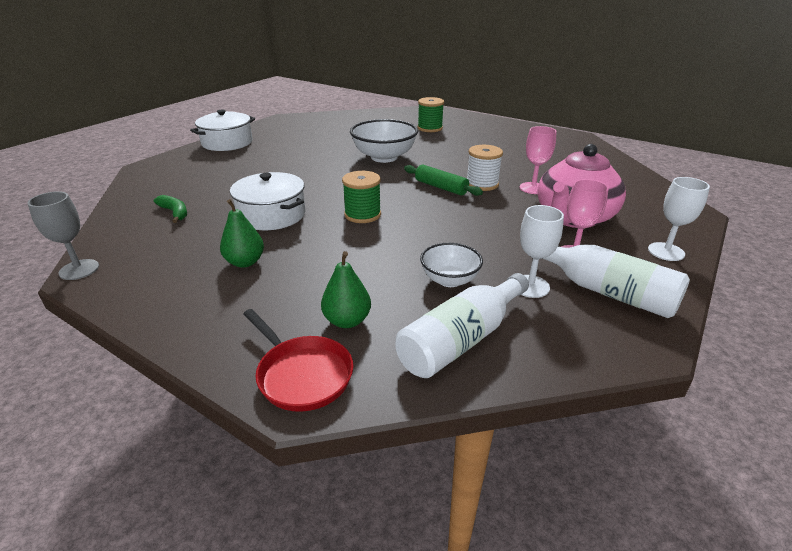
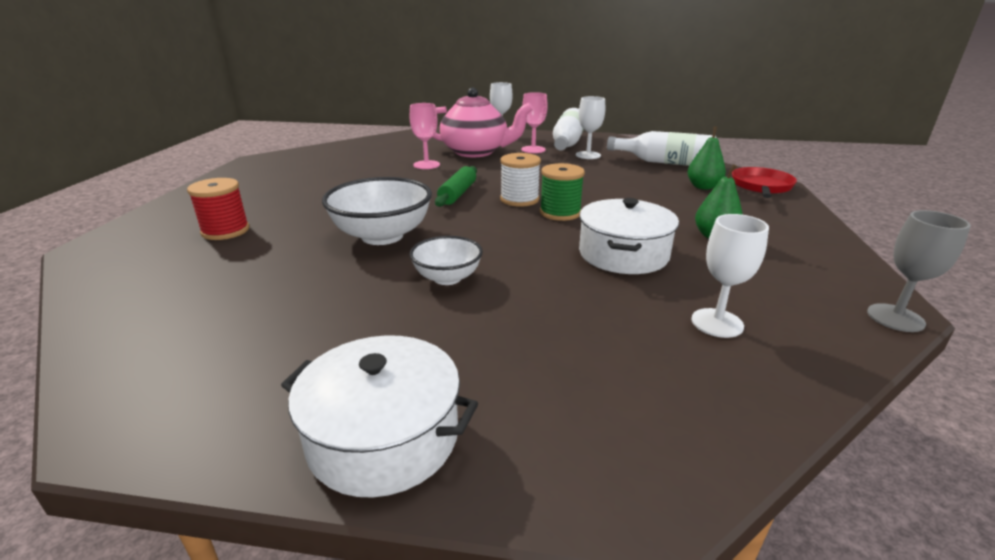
camera: 115 degrees left, 5 degrees down
(175, 213) = (717, 323): green banana -> white goblet
(430, 128) = (225, 231): green spool -> red spool
(449, 280) = (614, 171): white bowl -> white bowl (447, 278)
(482, 184) = (433, 181): white spool -> white spool (519, 199)

